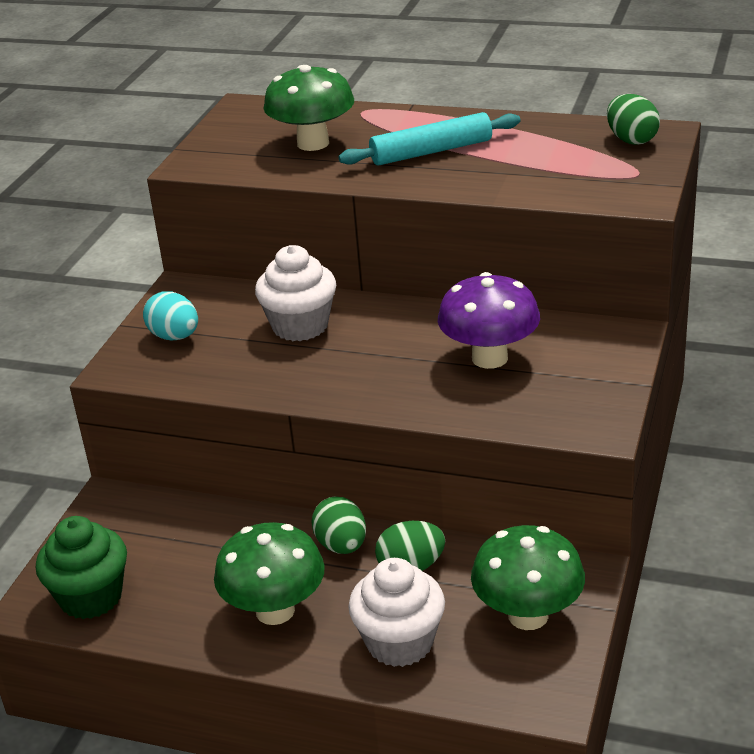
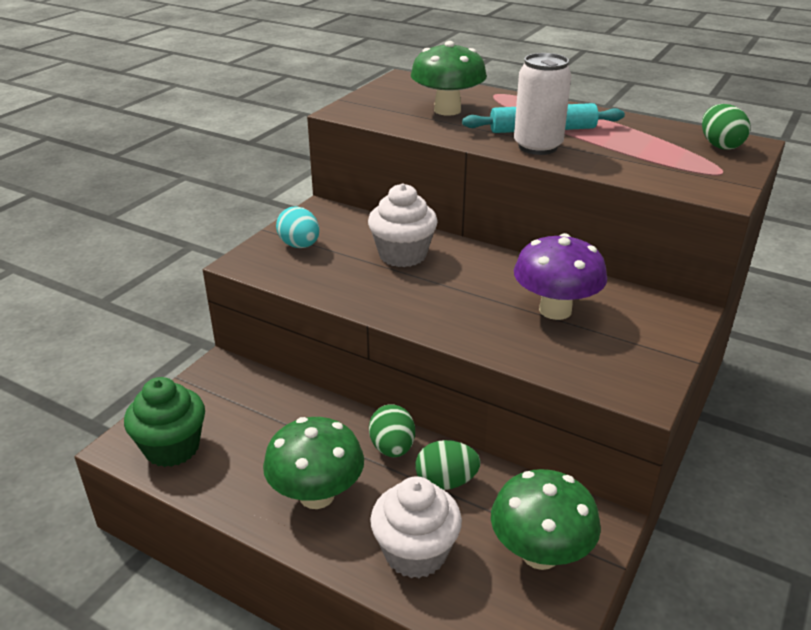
camera: 10 degrees right, 0 degrees up
(432, 175) = (537, 147): none -> white can

